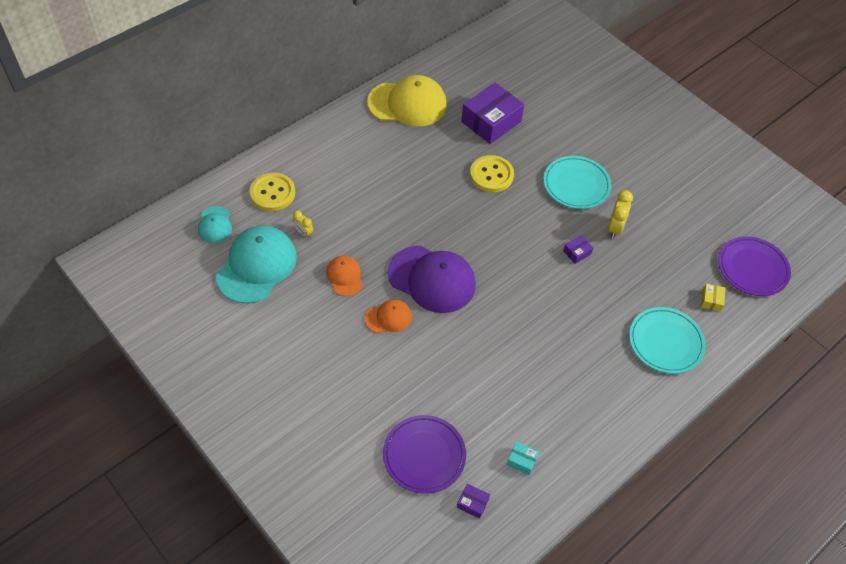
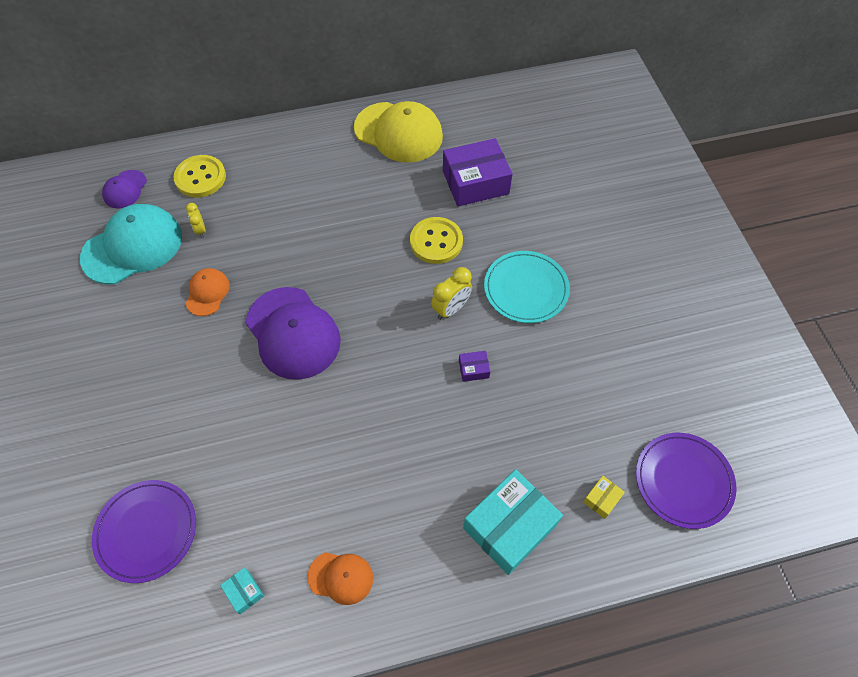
camera: 30 degrees right, 5 degrees up
(215, 225) = (125, 189): turquoise cap -> purple cap
(388, 317) = (219, 356): orange cap -> orange cap (341, 577)
(472, 503) = (156, 615): purple box -> none
(614, 228) = (538, 358): yellow clock -> yellow clock (451, 309)
(666, 342) = (509, 526): turquoise plate -> turquoise box

